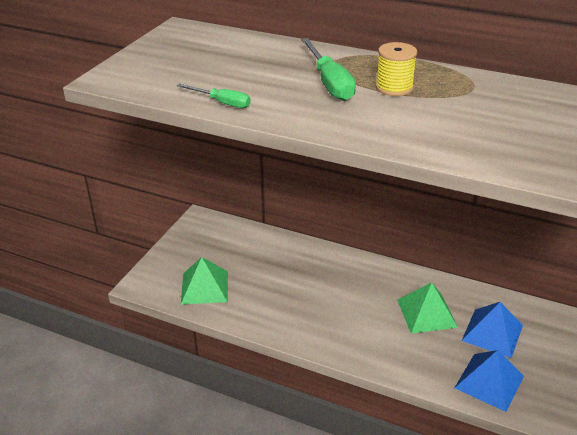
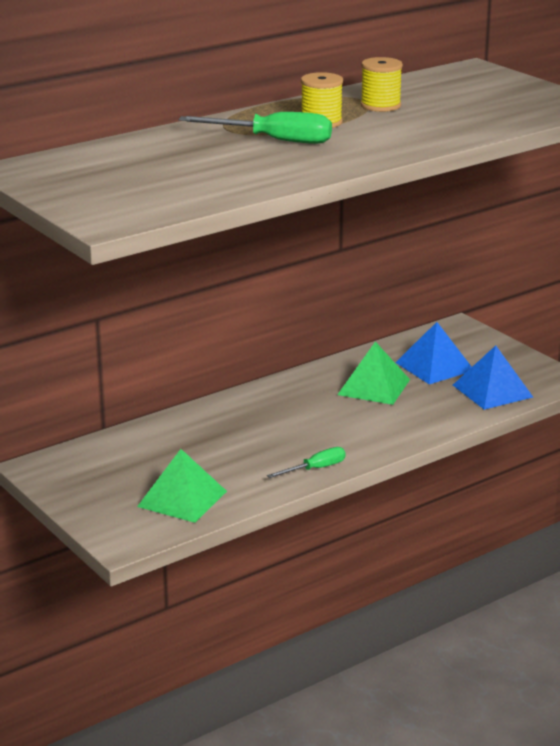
camera: 60 degrees left, 10 degrees down
(222, 103) = (252, 185): green screwdriver -> green screwdriver (315, 469)
(470, 98) = (380, 106): none -> yellow spool

